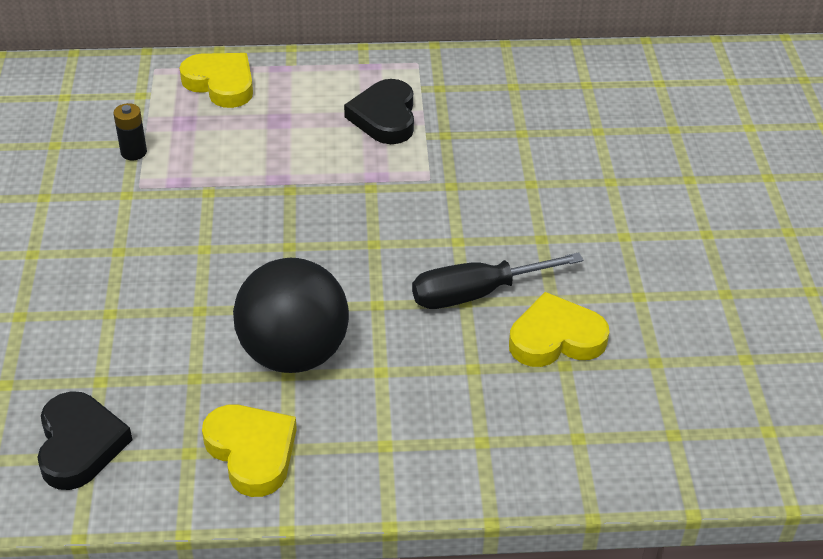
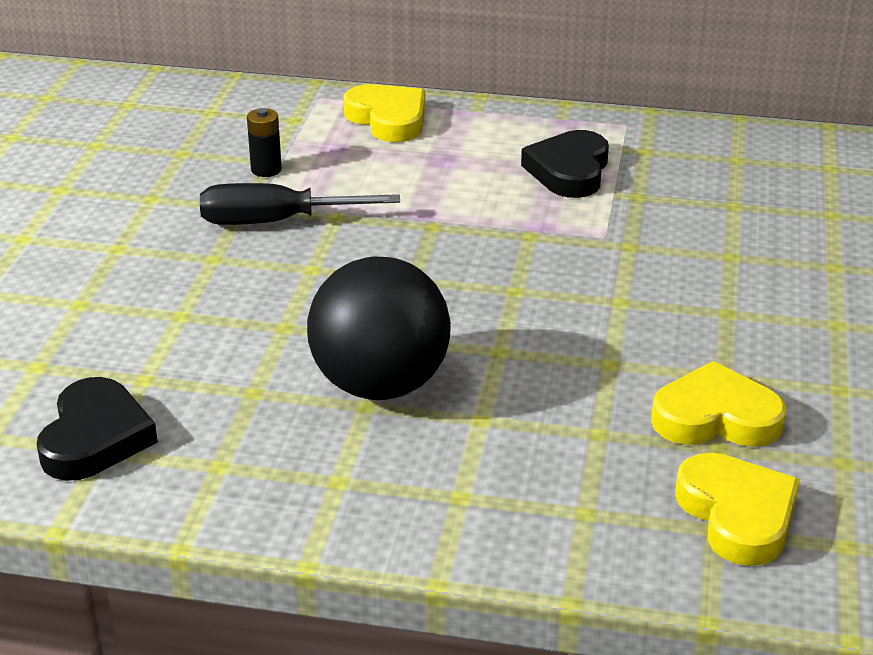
camera: 15 degrees right, 10 degrees down
(252, 452) = (293, 477): yellow heart -> yellow heart (737, 515)
(475, 293) = (626, 357): black screwdriver -> black screwdriver (275, 222)

